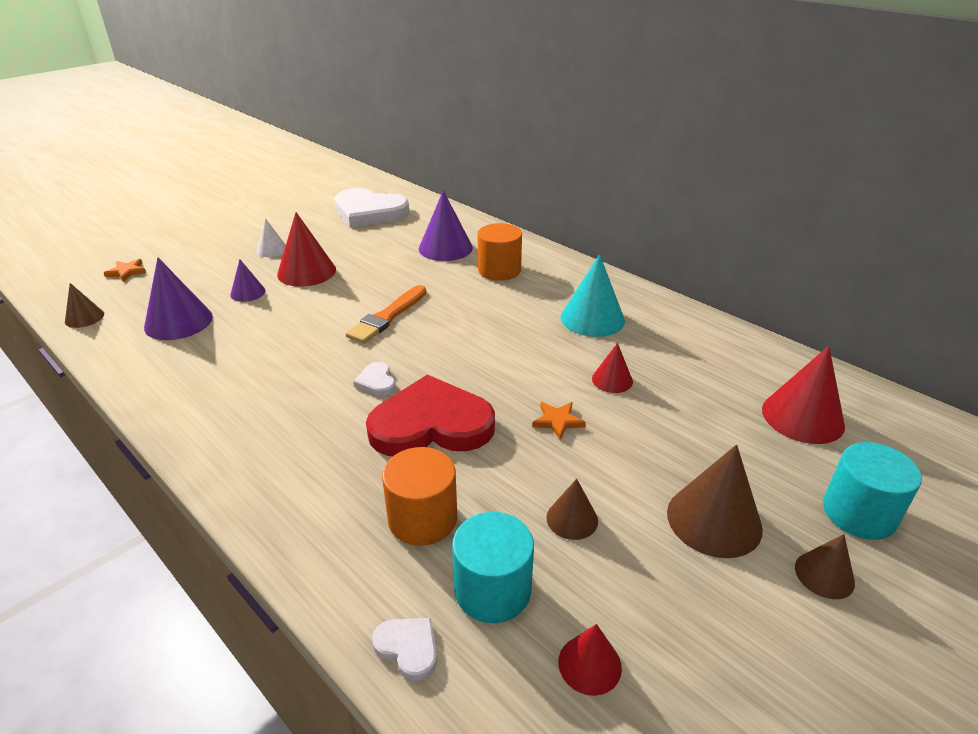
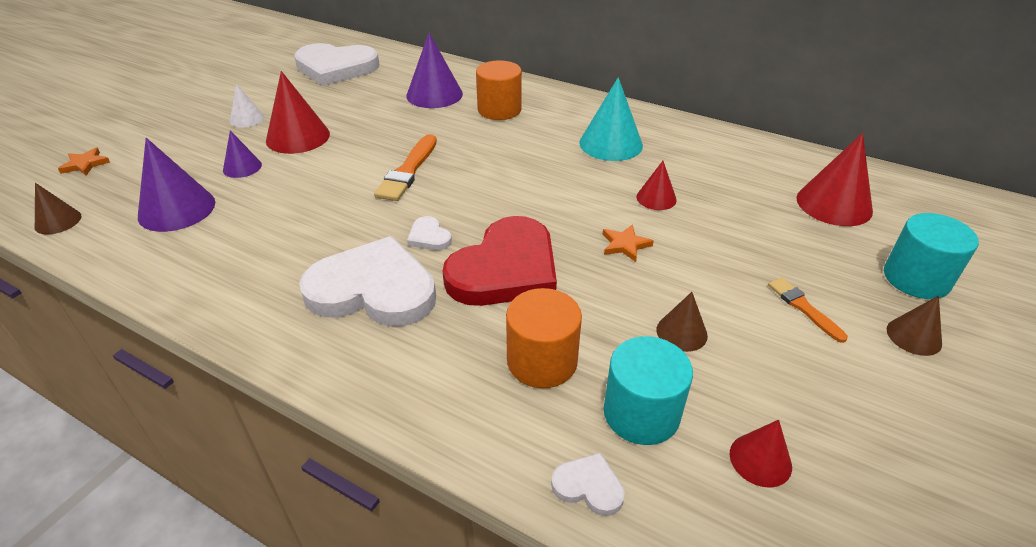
camera: 15 degrees left, 5 degrees up
(304, 422) = (373, 289): none -> white heart
(431, 424) = (505, 269): red heart -> red heart turned 150 degrees clockwise
(714, 520) = (804, 308): brown cone -> orange brush

